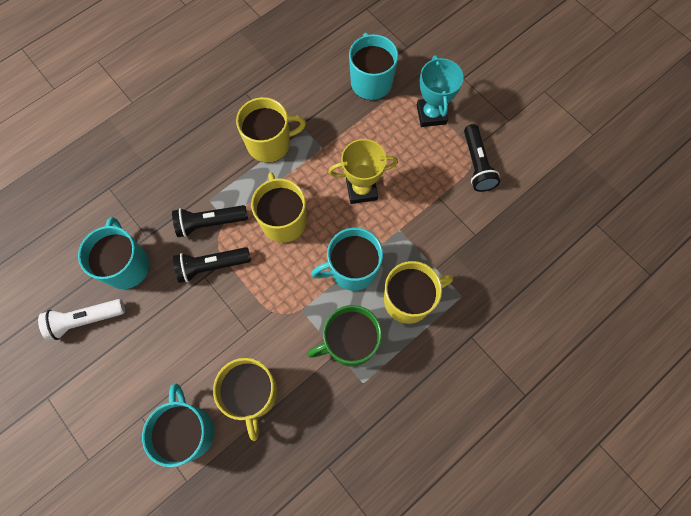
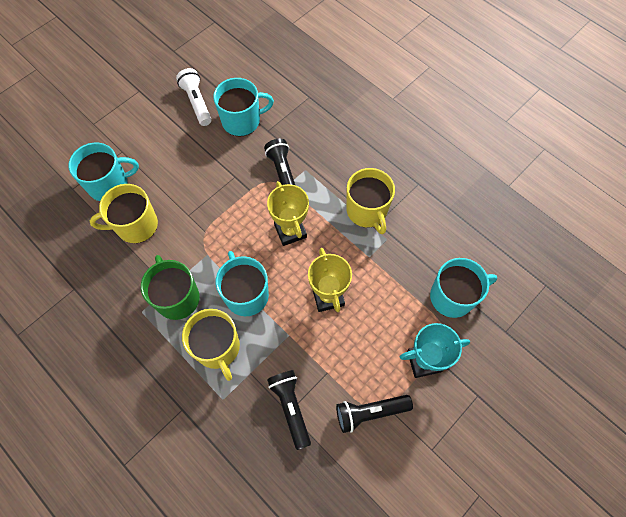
camera: 85 degrees right, 5 degrees down
(212, 266) = (244, 180): black flashlight -> black flashlight (291, 407)
(283, 220) = (290, 231): yellow mug -> yellow trophy

